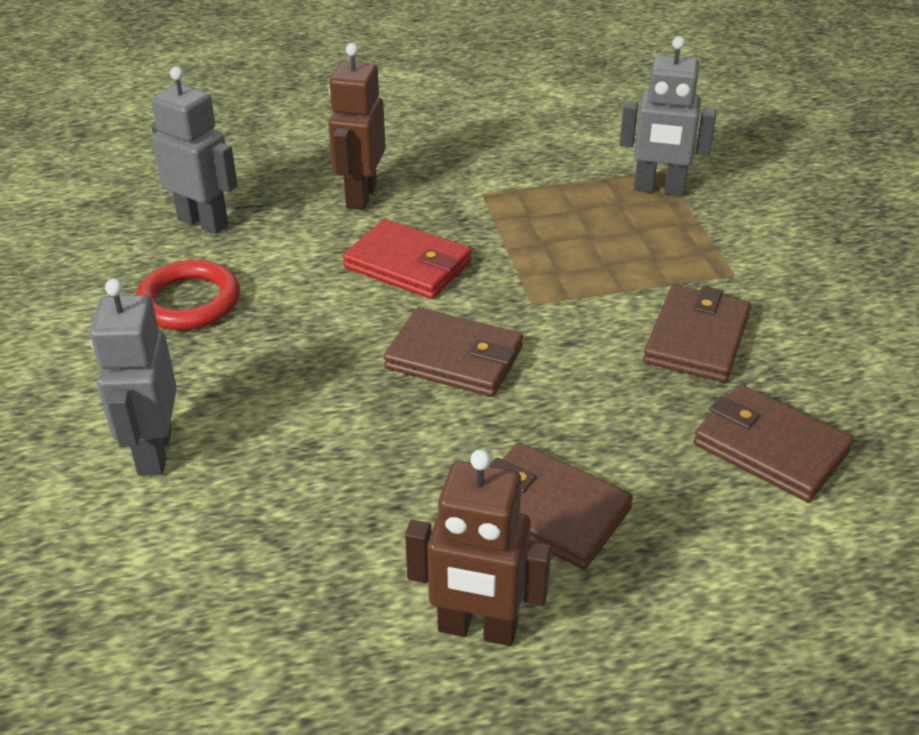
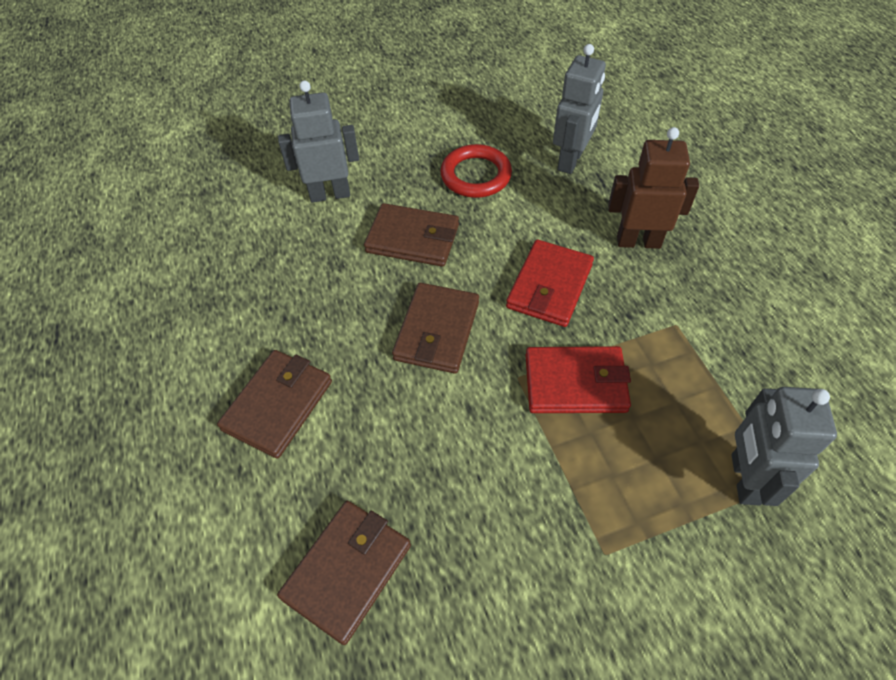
camera: 85 degrees right, 15 degrees up
(477, 629) = (180, 373): brown robot -> none
(546, 265) = (575, 383): none -> red wallet
(696, 338) = (490, 512): brown wallet -> brown wallet (413, 239)

